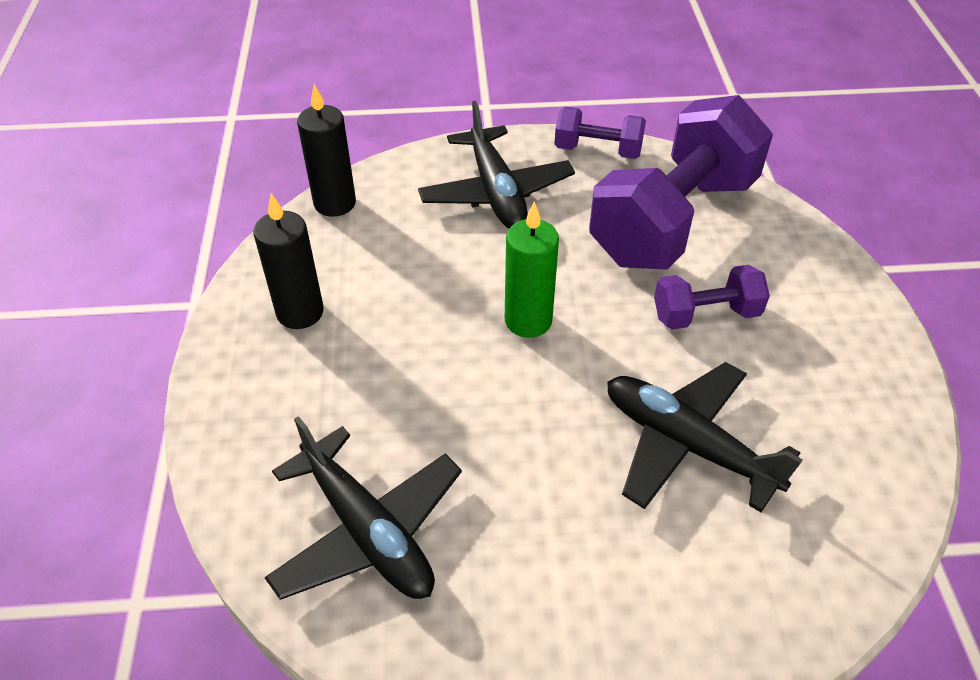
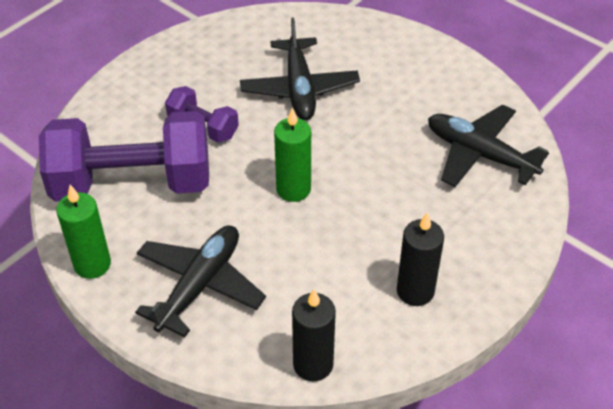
camera: 135 degrees left, 0 degrees up
(367, 530) = (480, 154): black plane -> black plane turned 60 degrees counterclockwise
(597, 150) = (92, 264): purple dumbbell -> green candle

